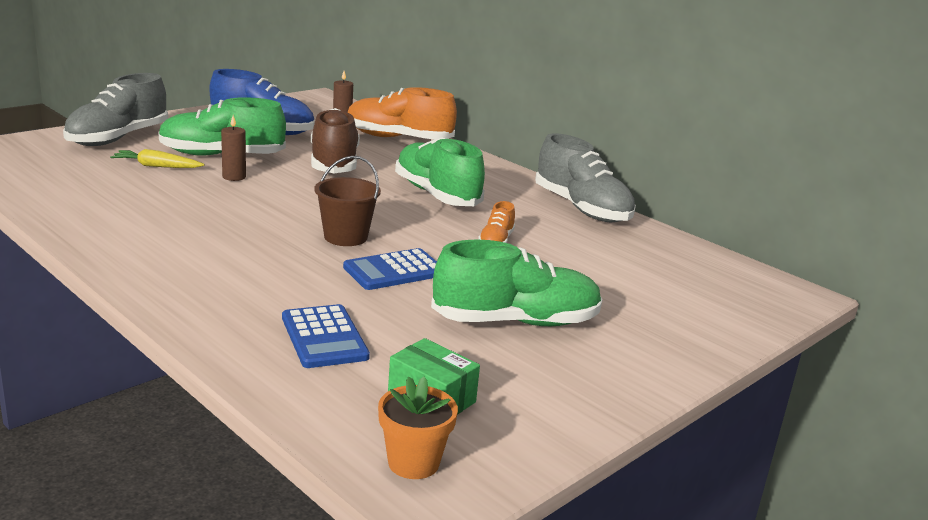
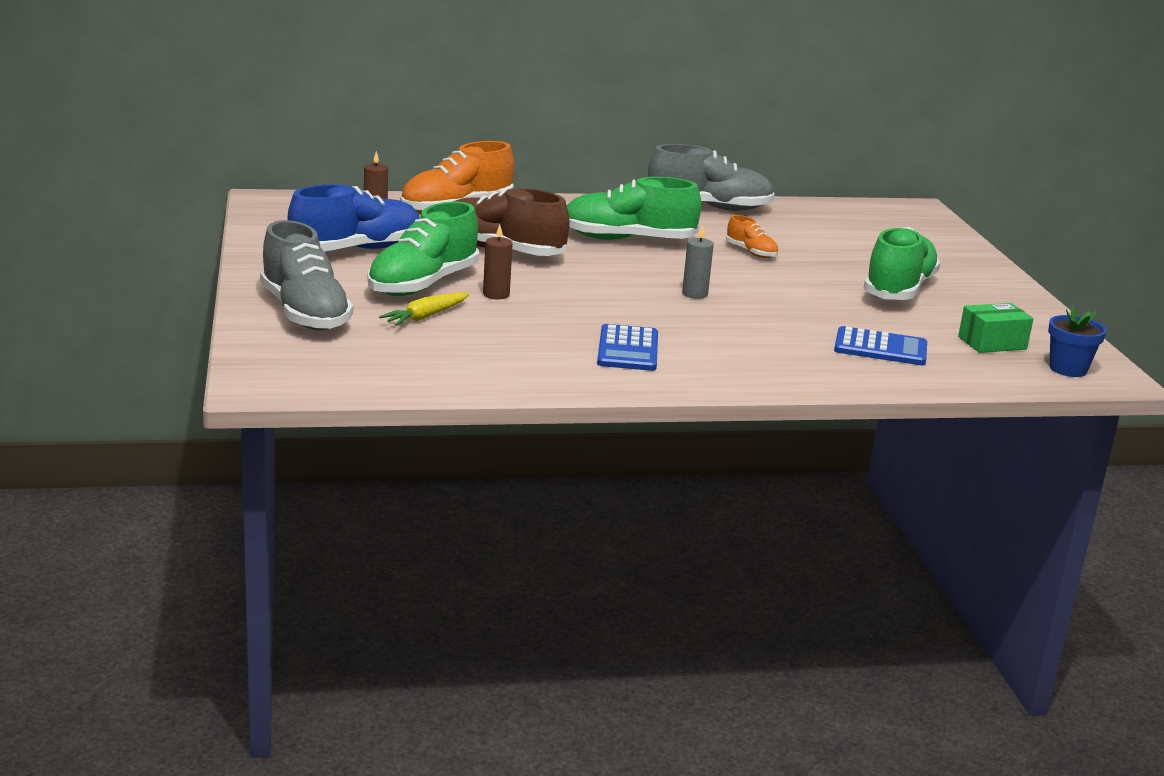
camera: 55 degrees left, 0 degrees up
(345, 237) = (694, 294): brown bucket -> grey candle
(394, 271) = (779, 297): blue calculator -> blue calculator (628, 349)
(413, 463) = (1068, 369): orange flower pot -> blue flower pot

